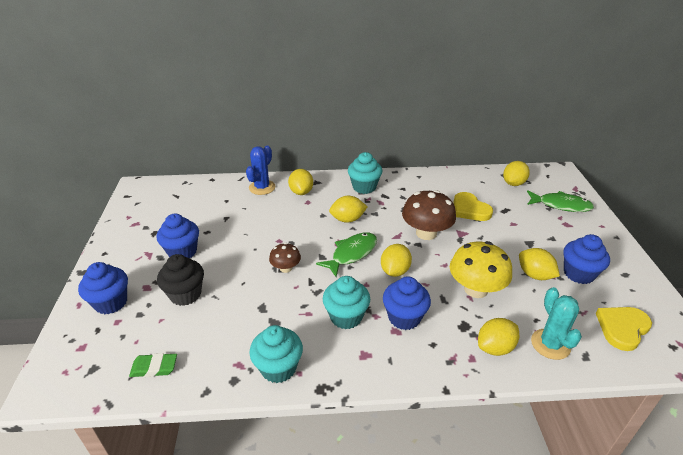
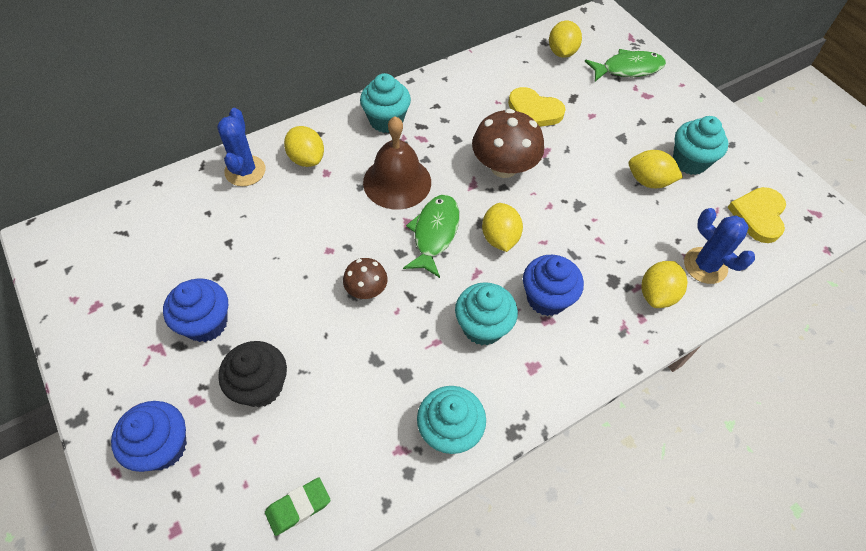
camera: 30 degrees left, 20 degrees up
(347, 219) = (397, 182): yellow lemon -> brown bell
(476, 289) = (600, 226): yellow mushroom -> none
(550, 344) = (705, 265): turquoise cactus -> blue cactus
(578, 274) = (689, 161): blue cupcake -> turquoise cupcake

